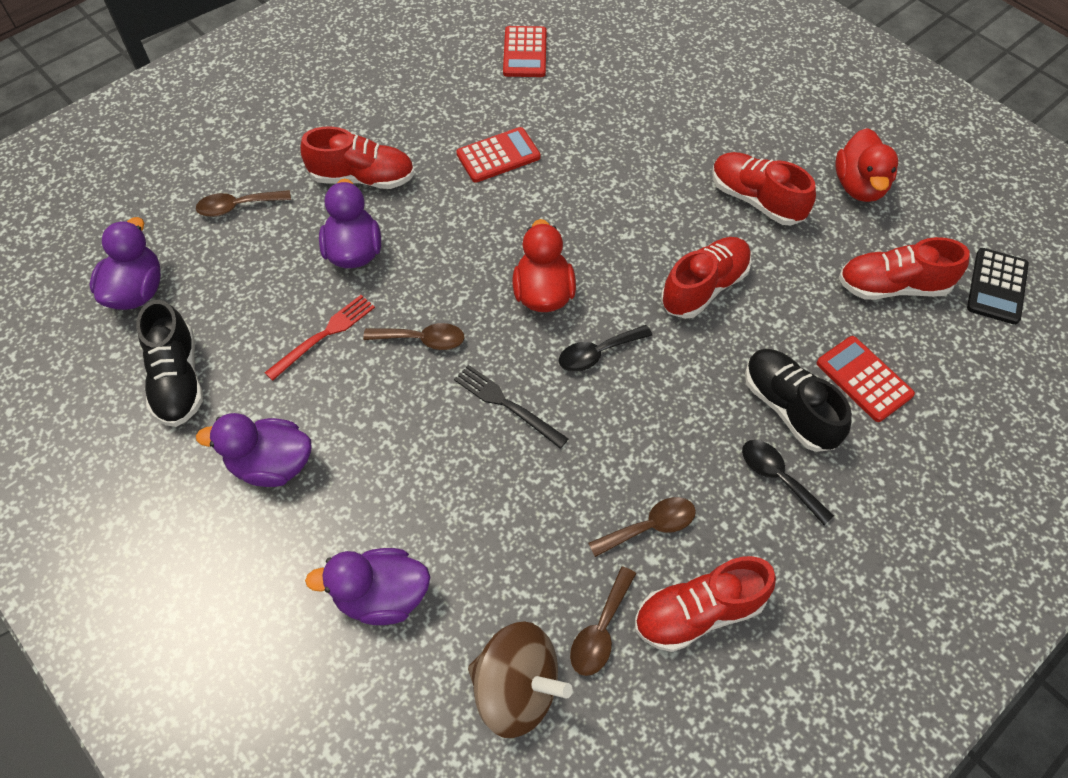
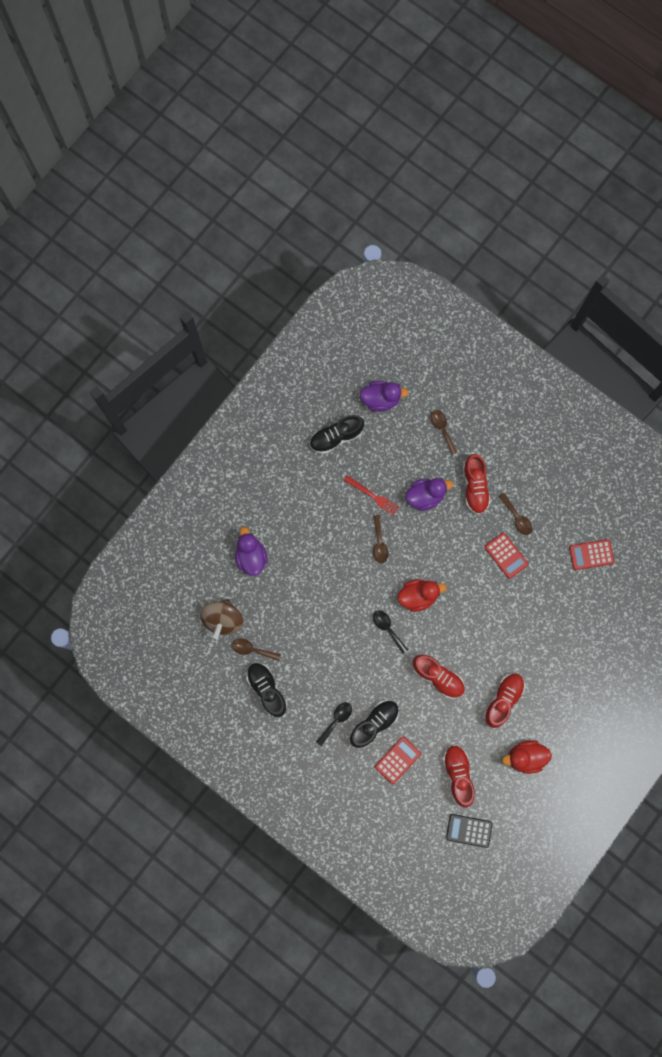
camera: 80 degrees right, 20 degrees up
(271, 464) = (301, 493): purple duck -> none
(507, 404) = (351, 590): black fork -> none
(650, 526) = (302, 664): brown spoon -> brown spoon (517, 517)
(698, 612) = (267, 689): red shoe -> black shoe

